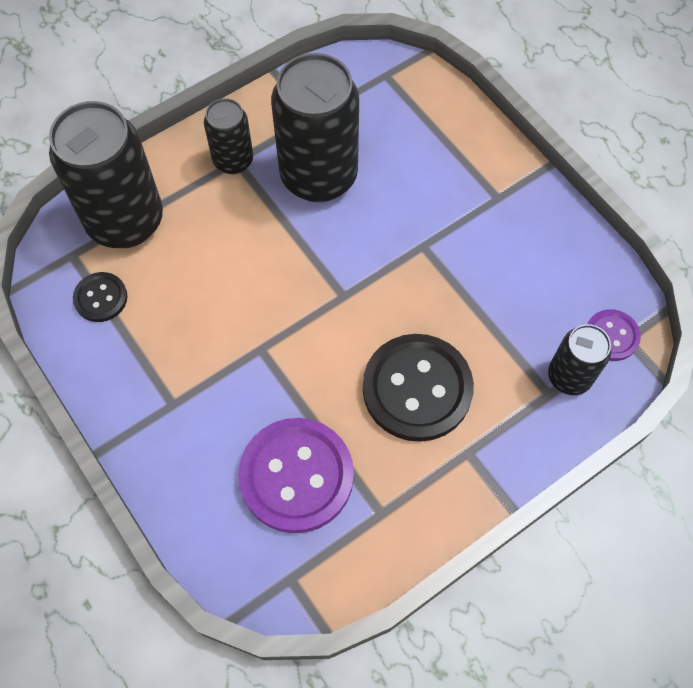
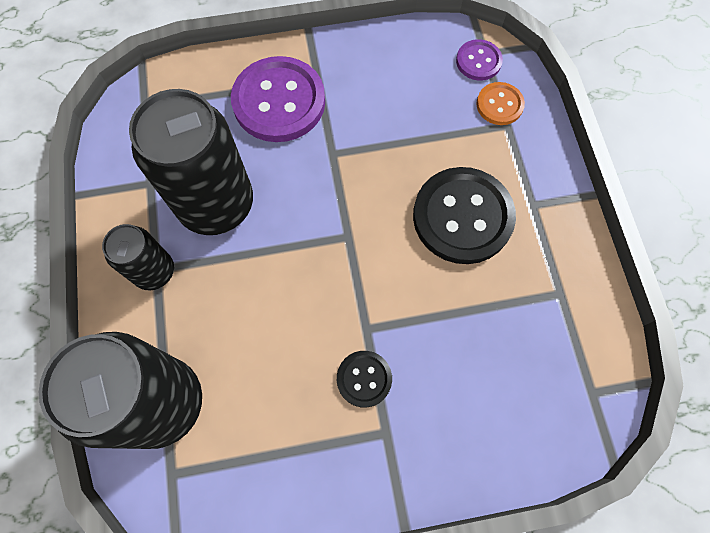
camera: 65 degrees left, 5 degrees up
(101, 298) = (237, 461): black button -> black button (364, 379)
(296, 476) = (502, 348): purple button -> purple button (279, 101)
(569, 376) = (499, 105): black can -> orange button

